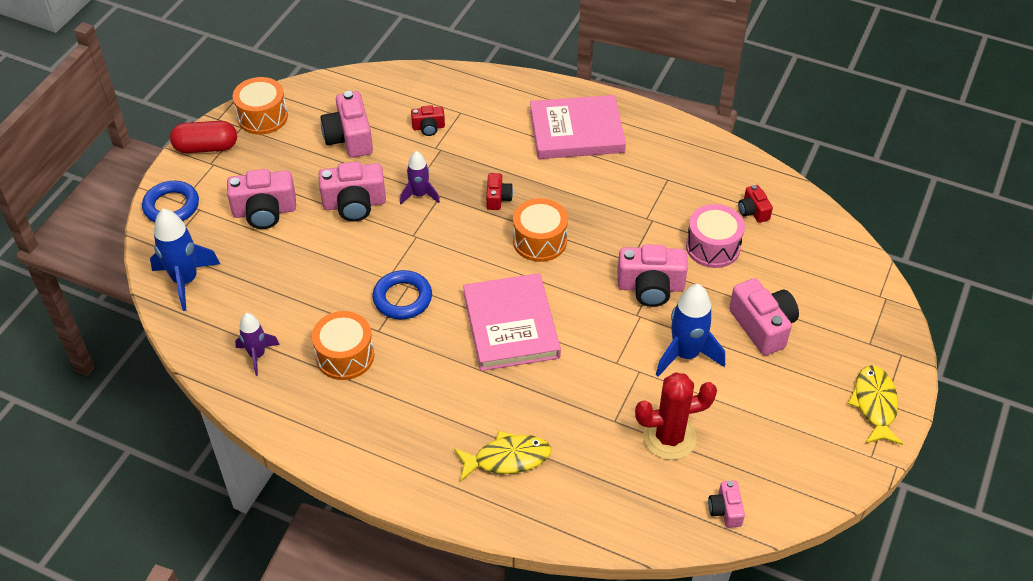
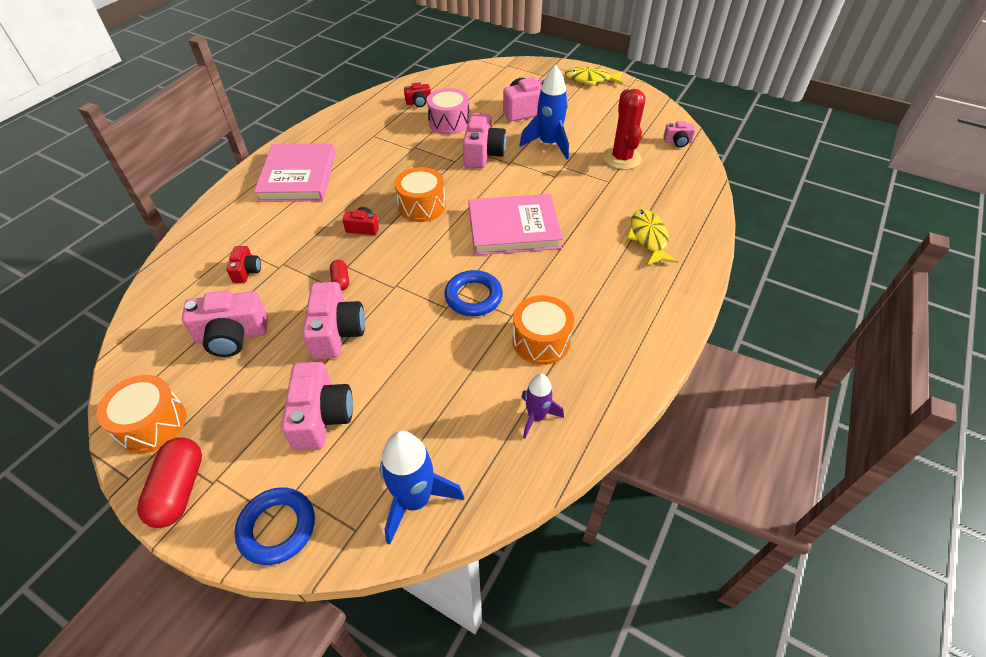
camera: 85 degrees left, 0 degrees up
(419, 195) = (341, 281): purple rocket -> red capsule

